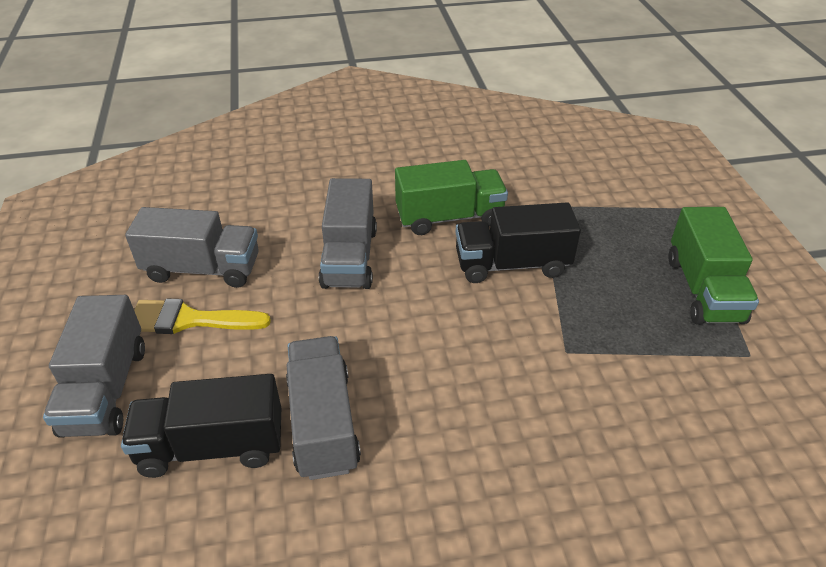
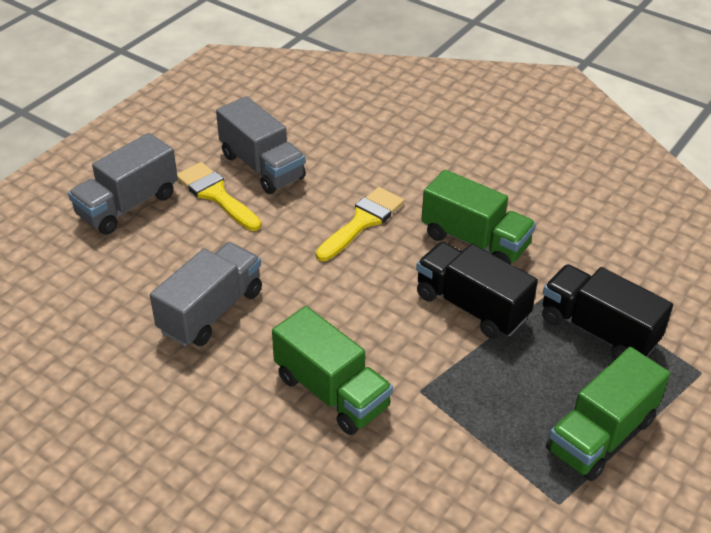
camera: 45 degrees right, 0 degrees up
(212, 446) = (141, 277): black truck -> black truck (598, 330)
(349, 257) = (362, 221): grey truck -> yellow brush
(512, 407) = (331, 392): none -> green truck

